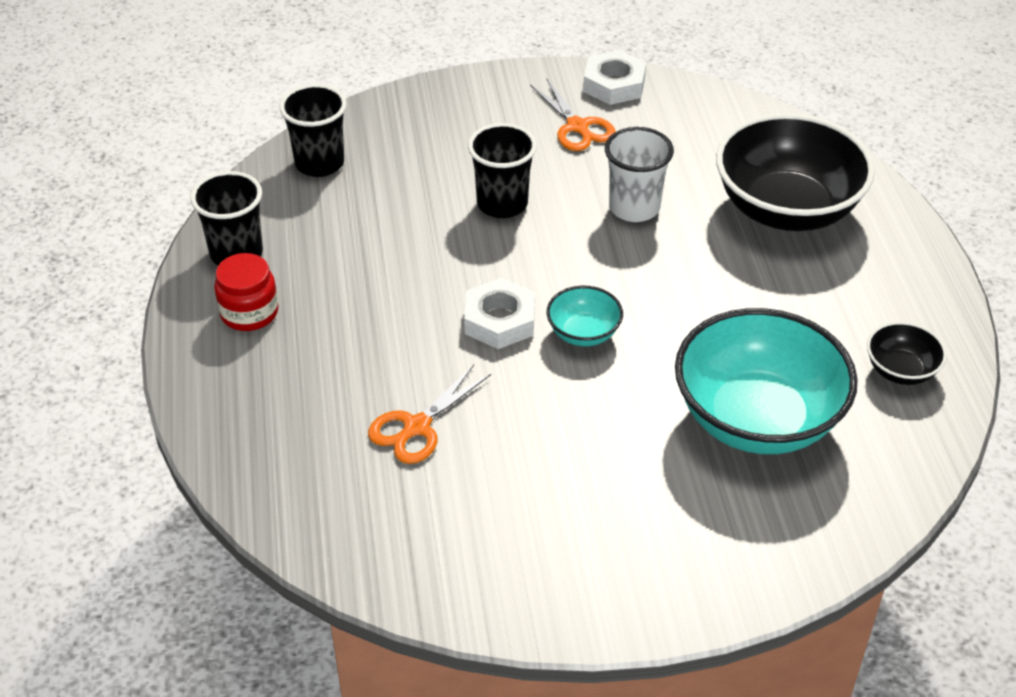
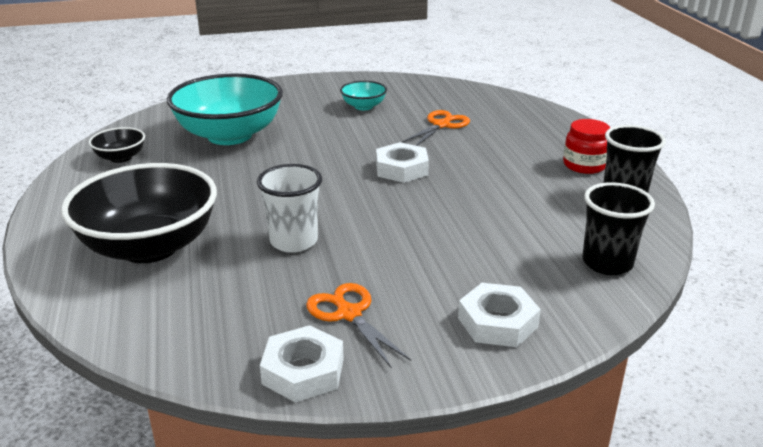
camera: 175 degrees right, 15 degrees down
(450, 113) = (497, 322): none -> white nut
(502, 204) = (416, 238): black cup -> none
(583, 333) = (340, 165): turquoise bowl -> turquoise bowl (363, 106)

